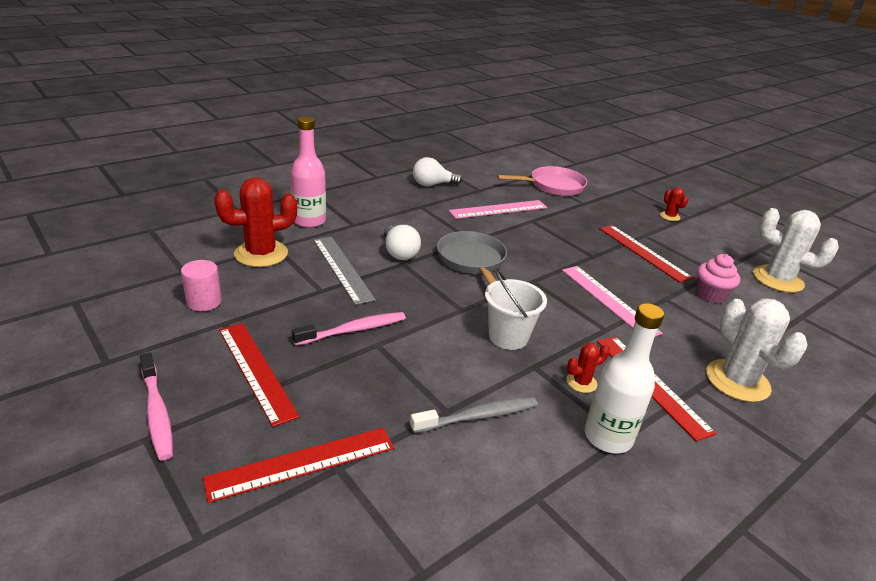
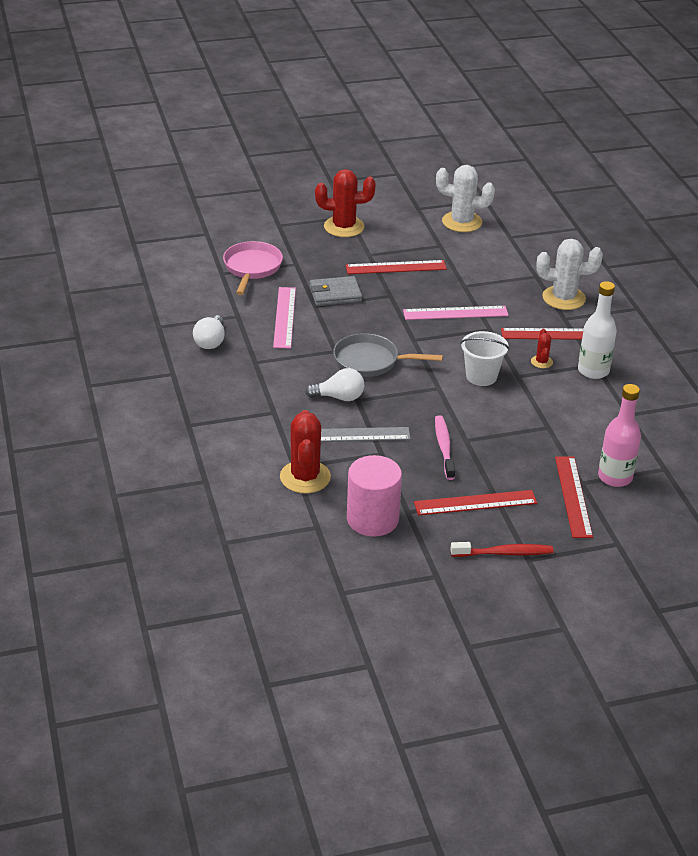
camera: 65 degrees left, 5 degrees up
(157, 412) = (504, 553): pink toothbrush -> red toothbrush
(204, 302) = (372, 519): pink cylinder -> pink cylinder, size x1.77
(309, 221) = (254, 438): pink bottle -> pink bottle (615, 477)
(478, 416) = (557, 415): grey toothbrush -> none
(560, 227) = (335, 294): none -> grey wallet
(669, 216) = (344, 227): red cactus -> red cactus, size x2.08
(710, 295) = (468, 263): pink cupcake -> none
(777, 279) = (462, 222): white cactus -> white cactus turned 45 degrees clockwise

